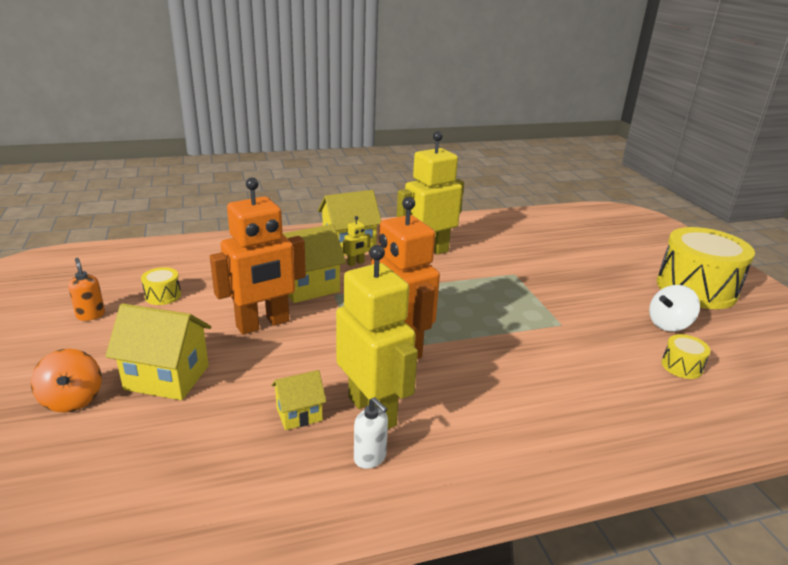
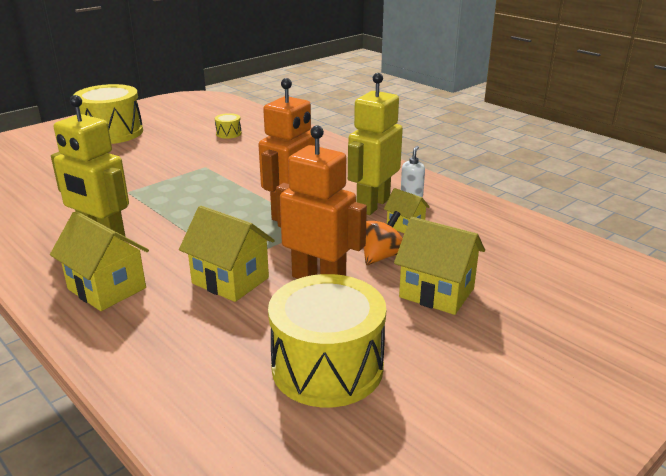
camera: 115 degrees left, 0 degrees up
(72, 400) = (512, 323): orange spinning top -> orange spinning top (381, 256)
(91, 315) = (412, 397): orange soap dispenser -> none
(163, 295) = (327, 367): yellow drum -> yellow drum, size x2.39
(167, 377) = (436, 293): yellow house -> yellow house turned 45 degrees counterclockwise
(355, 263) = (154, 270): yellow robot -> none
(669, 325) = (177, 138): white spinning top -> none

